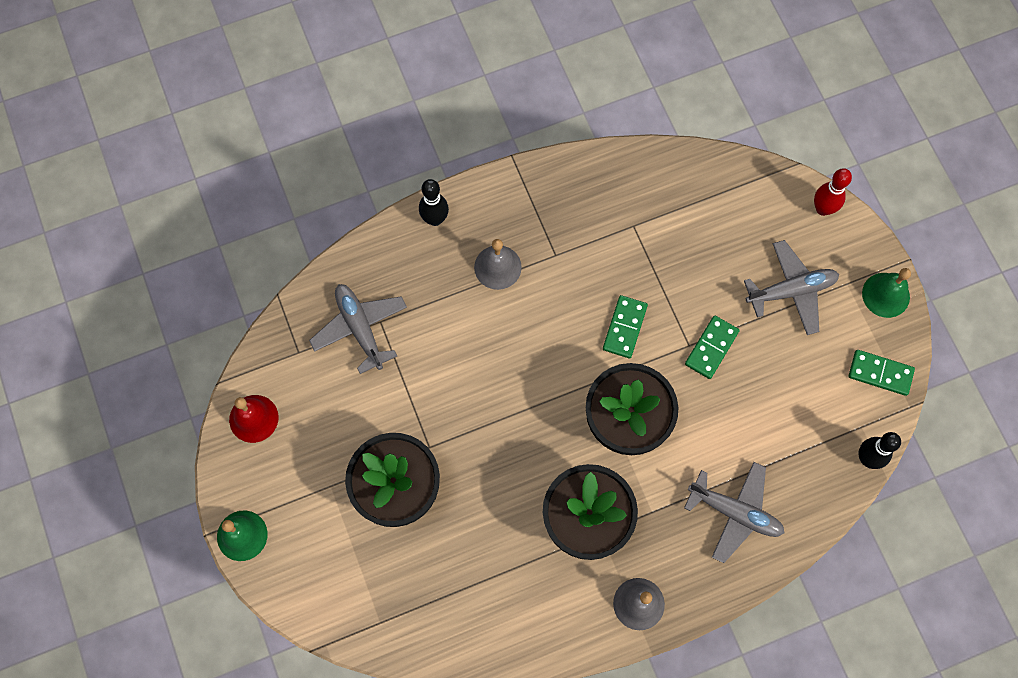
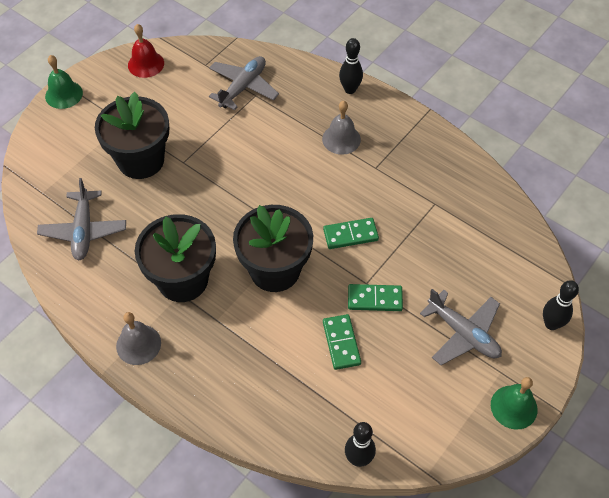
camera: 60 degrees right, 15 degrees down
(735, 512) = (250, 378): grey plane -> grey plane (83, 230)
(823, 209) = (551, 324): red bowling pin -> black bowling pin
(880, 373) = (440, 435): green domino -> green domino (341, 343)

